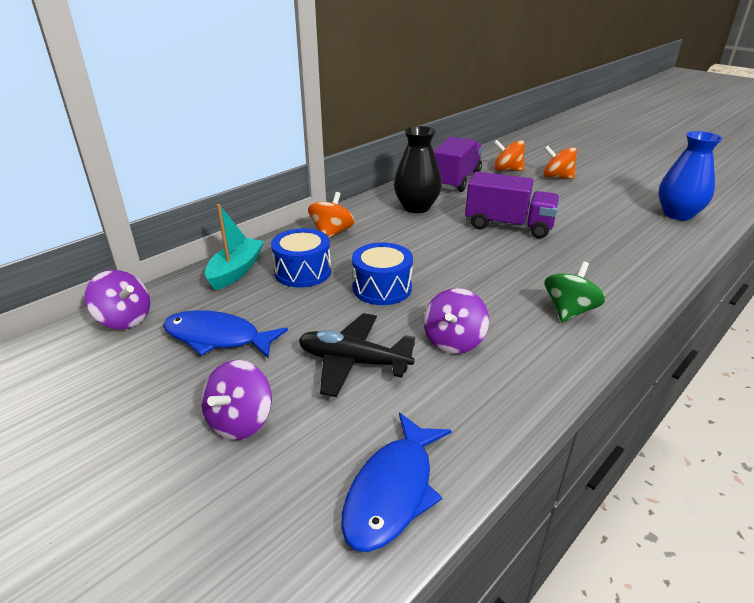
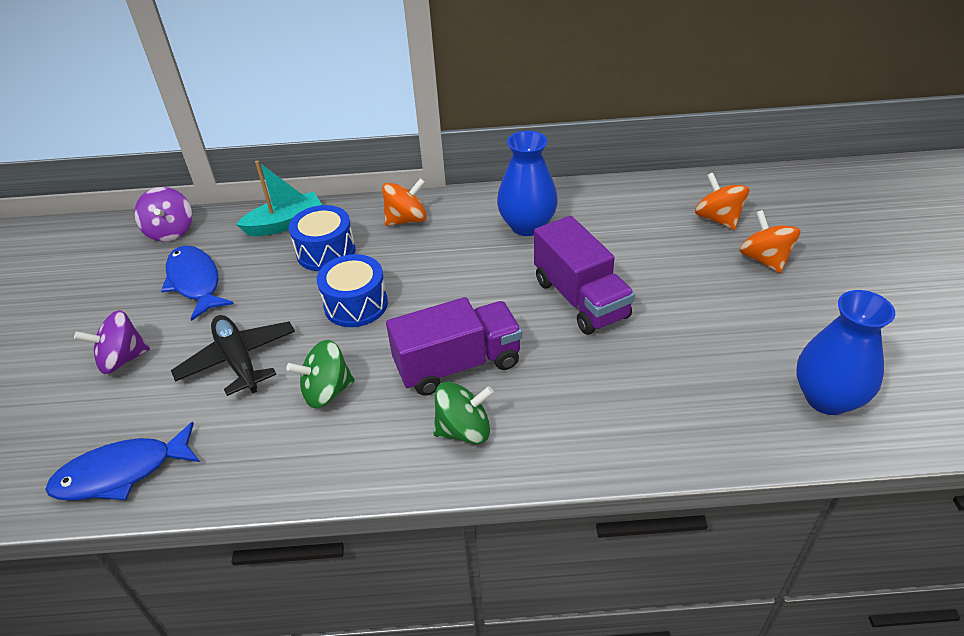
camera: 45 degrees right, 10 degrees up
(416, 207) = (527, 226): black vase -> blue vase
(453, 341) = (326, 391): purple spinning top -> green spinning top
(456, 180) = (628, 207): purple truck -> purple truck (458, 364)

